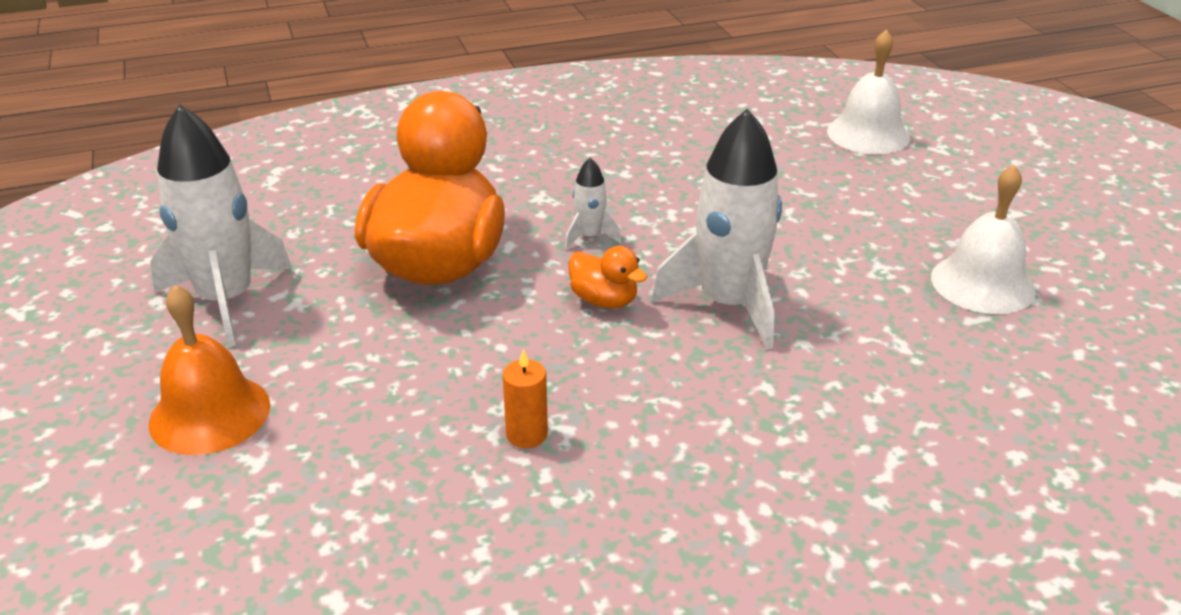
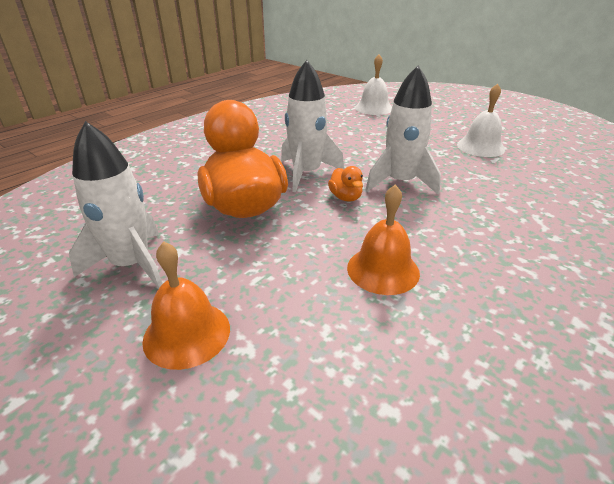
camera: 30 degrees left, 0 degrees up
(526, 434) = (383, 270): orange candle -> orange bell
(589, 237) = (306, 173): white rocket -> white rocket, size x2.19
(604, 300) = (345, 197): orange duck -> orange duck turned 60 degrees clockwise

